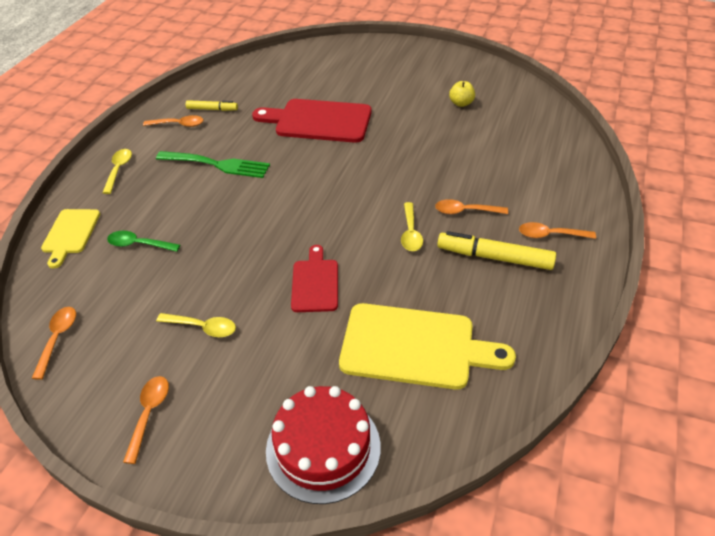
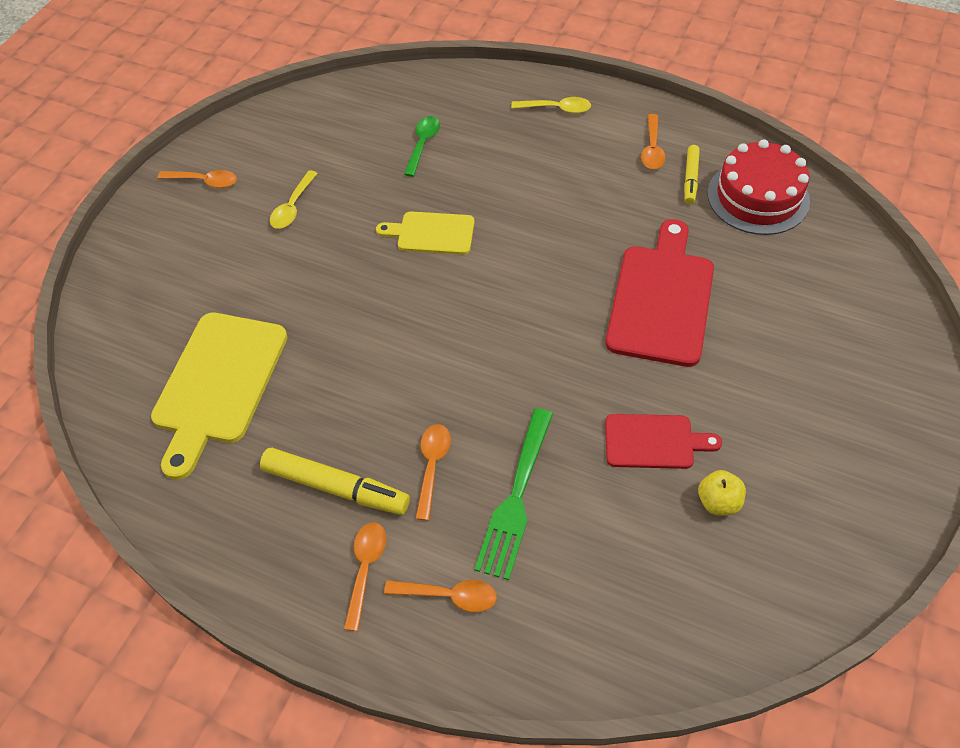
camera: 95 degrees right, 10 degrees up
(58, 338) = (306, 109): orange spoon -> orange spoon (449, 595)
(70, 234) = (448, 91): yellow cutting board -> yellow cutting board (431, 233)
(217, 165) = (560, 195): green fork -> green fork (516, 498)
(315, 283) = (333, 296): red cutting board -> red cutting board (654, 442)
(323, 448) = (128, 303): red cake -> red cake (758, 197)
(410, 233) = (399, 396): yellow spoon -> none
(494, 257) = (336, 487): yellow marker -> yellow marker turned 90 degrees clockwise

